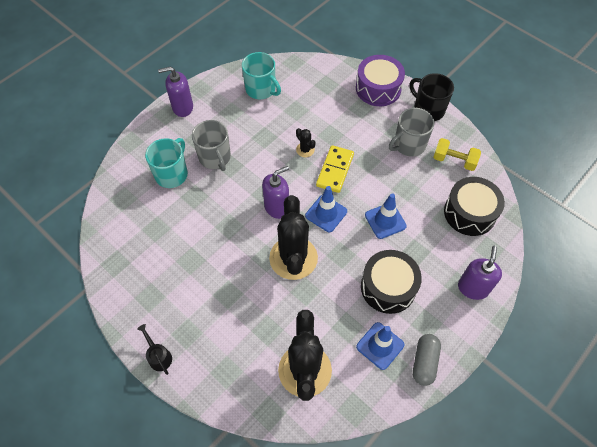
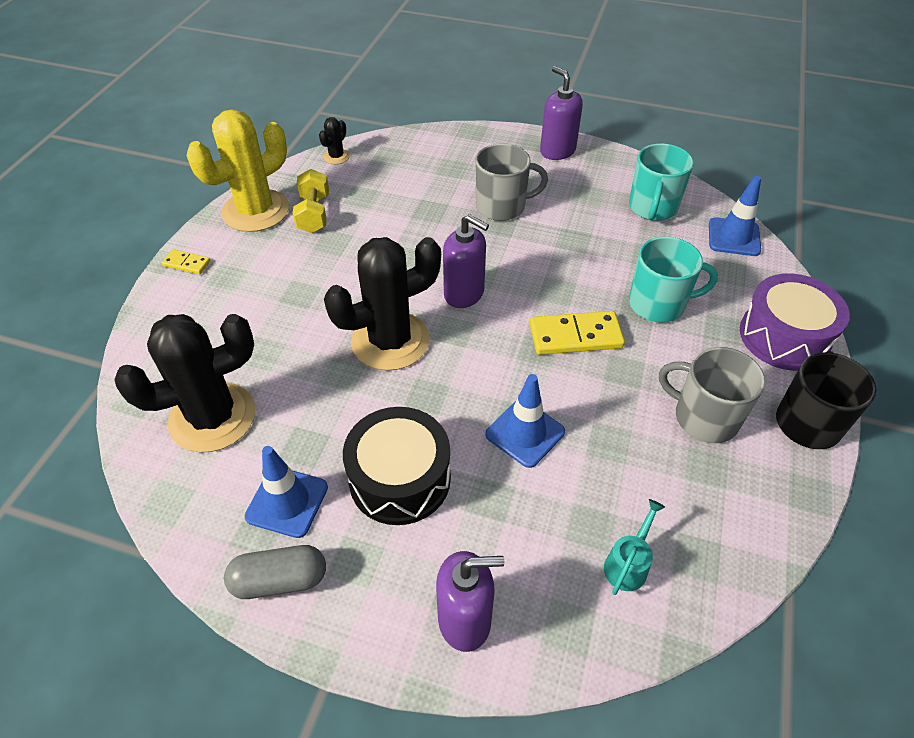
camera: 65 degrees right, 10 degrees down
(129, 298) = (256, 211): none -> yellow cactus
(158, 356) = (187, 263): black watering can -> yellow domino
(172, 174) = (450, 179): turquoise mug -> turquoise mug (658, 304)
(215, 157) = (502, 206): grey mug -> grey mug turned 135 degrees counterclockwise
(305, 150) = (586, 289): black cactus -> black cactus (336, 157)
(326, 213) = (489, 352): blue traffic cone -> blue traffic cone (734, 237)
(454, 161) = (727, 500): yellow dumbbell -> yellow dumbbell (314, 214)
(469, 213) = (628, 564): black drum -> turquoise watering can

